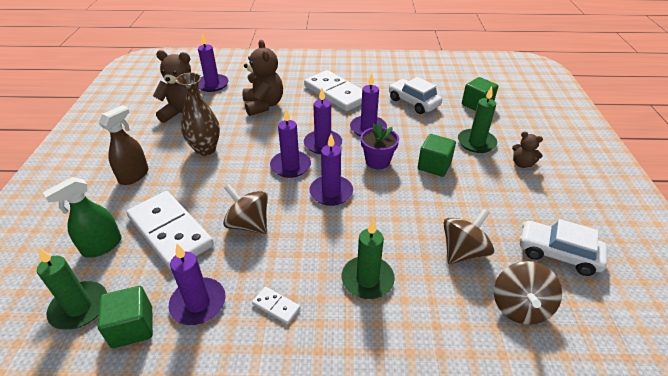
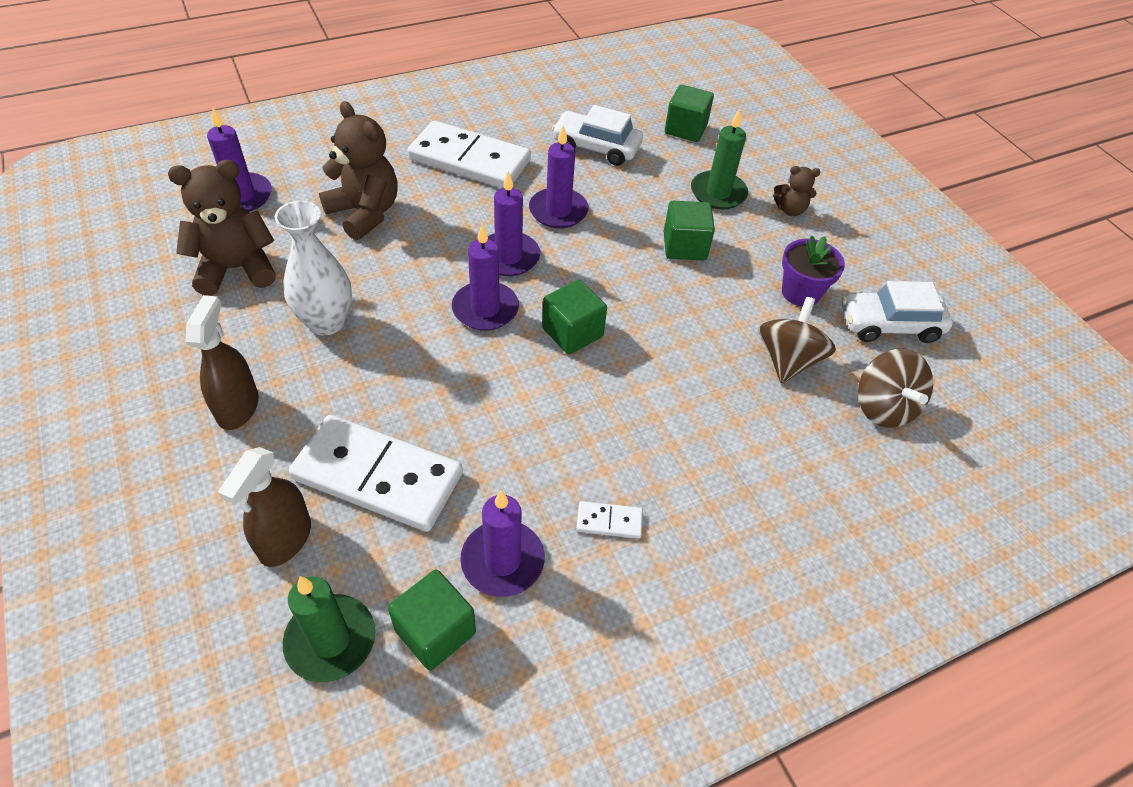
camera: 30 degrees left, 10 degrees up
(102, 246) = (285, 539): green spray bottle -> brown spray bottle
(205, 149) = (326, 322): brown vase -> white vase
(249, 224) = (489, 422): brown spinning top -> none
(331, 192) = (572, 332): purple candle -> green cube
(367, 279) = (698, 440): green candle -> none
(377, 161) = (605, 262): purple flower pot -> purple flower pot (800, 292)

